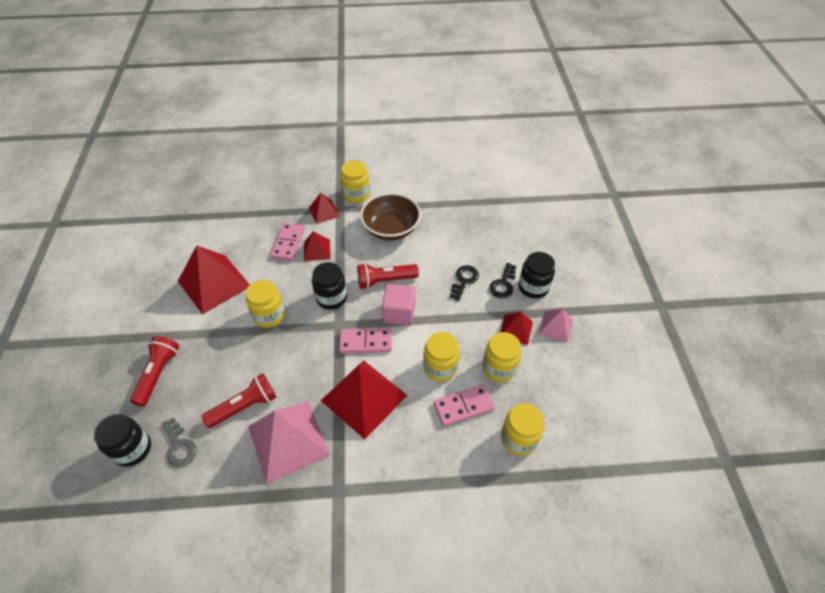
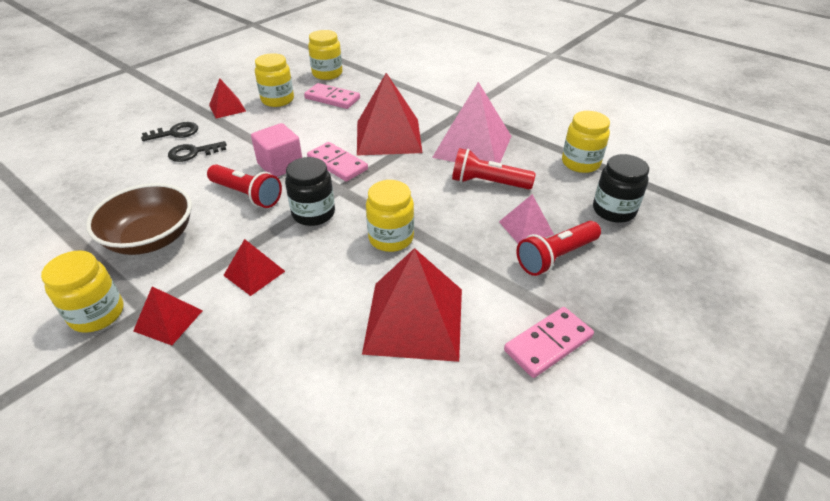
camera: 135 degrees left, 10 degrees down
(179, 446) = (567, 190): grey key -> none
(288, 243) = (269, 307): pink domino -> pink domino (548, 344)
(440, 367) = (312, 120): yellow jar -> yellow jar (580, 163)
(533, 287) = (163, 119): black jar -> none
(556, 326) = (202, 95): pink pyramid -> pink pyramid (526, 228)

